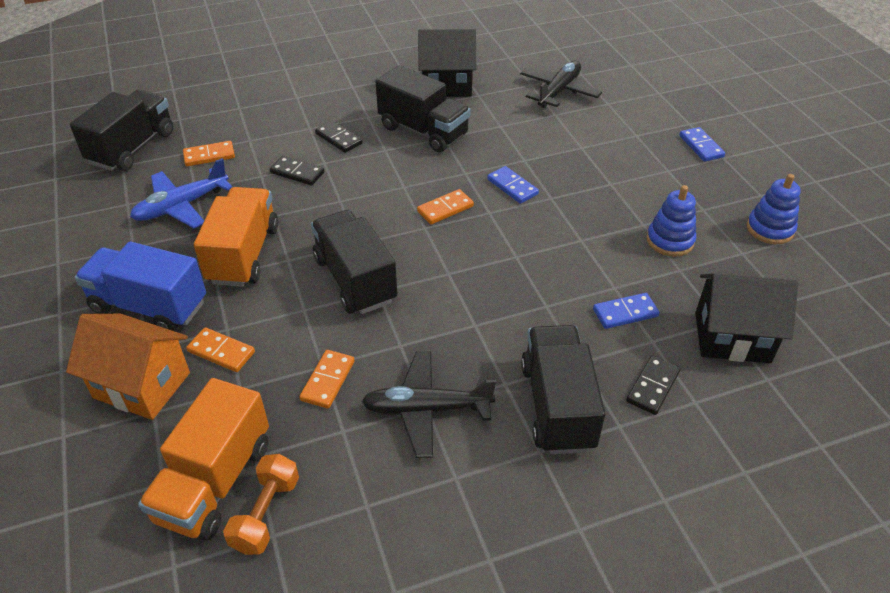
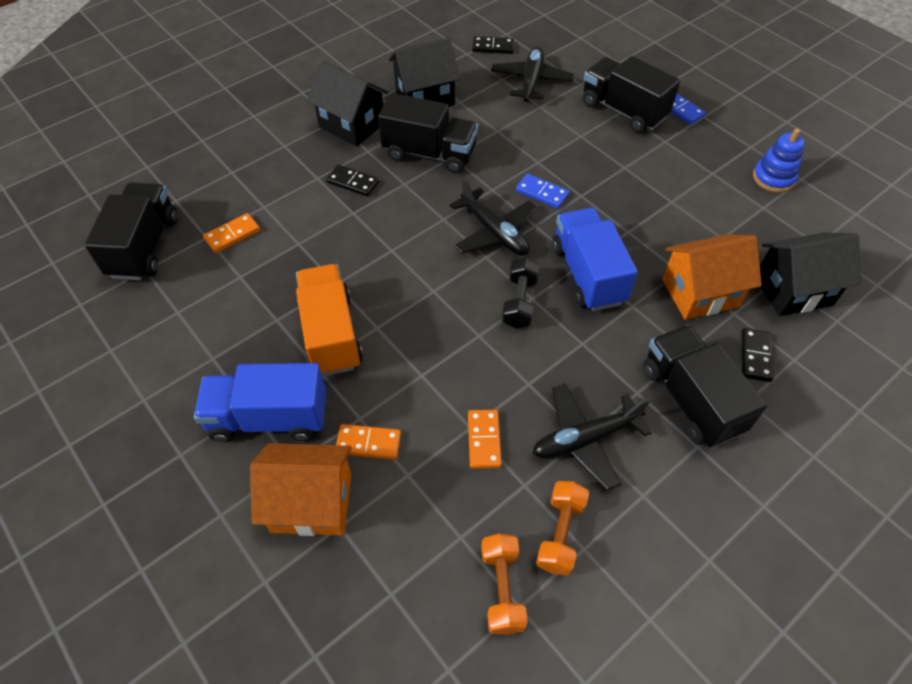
camera: 20 degrees left, 10 degrees up
(181, 206) = (237, 299): blue plane -> none
(215, 481) = (438, 575): orange truck -> none
(297, 173) = (333, 230): black domino -> black domino (493, 47)
(351, 484) = (560, 533): none -> orange dumbbell
(355, 280) = (452, 330): black truck -> black truck (623, 111)
(366, 93) = (352, 125): none -> black house
(434, 273) = (519, 302): none -> black dumbbell
(445, 209) = (494, 232): orange domino -> black plane
(516, 267) = (587, 274): none -> blue truck
(625, 313) = (700, 293): blue domino -> orange house
(670, 241) = (701, 211): blue stacking toy -> none

